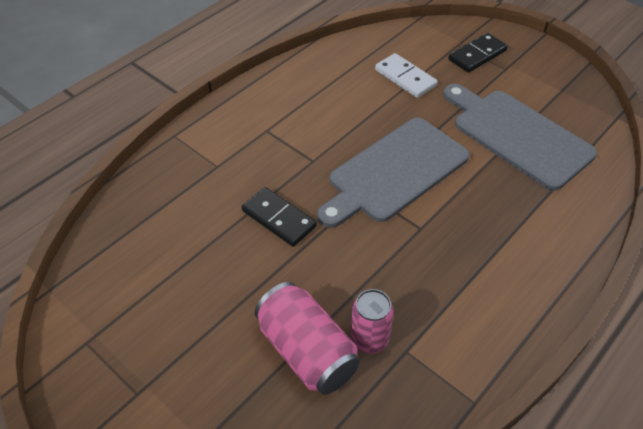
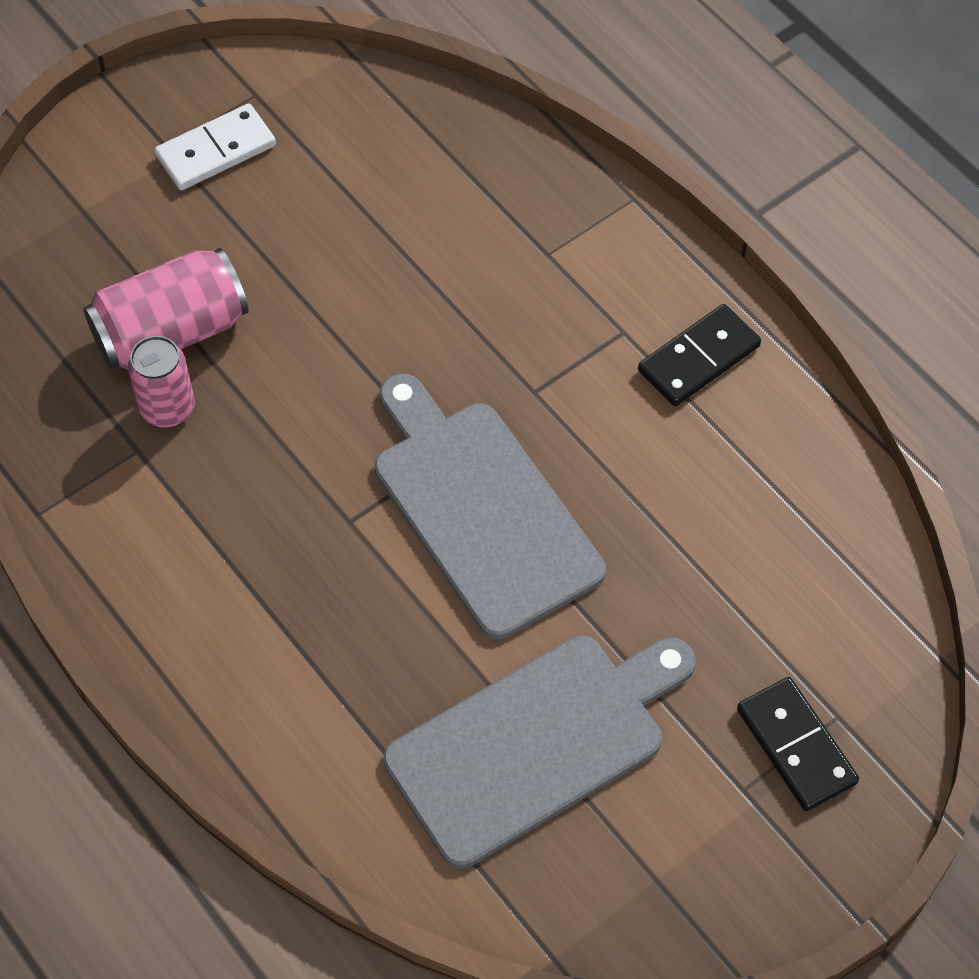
camera: 100 degrees right, 10 degrees up
(278, 219) = (414, 326): black domino -> black domino (698, 358)
(405, 78) = (737, 586): white domino -> white domino (216, 151)

